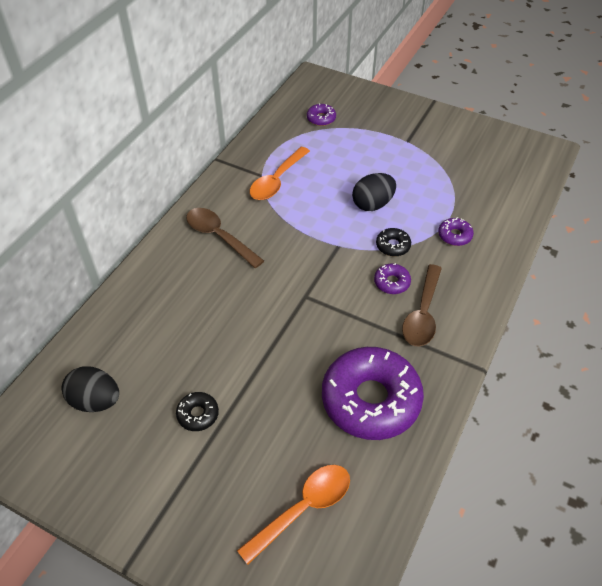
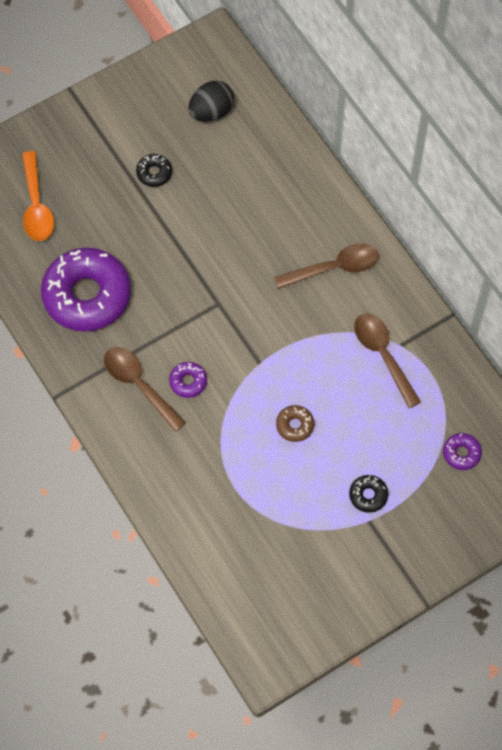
camera: 120 degrees right, 15 degrees up
(277, 180) = (383, 355): orange spoon -> brown spoon
(372, 204) = (295, 425): black egg -> brown donut
(393, 246) = (230, 410): black donut -> black donut (368, 495)
(454, 235) = (207, 474): purple donut -> none

